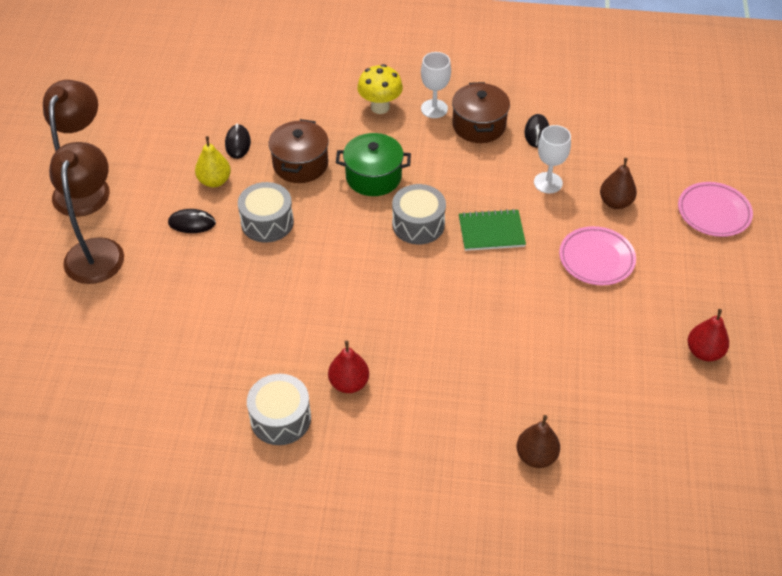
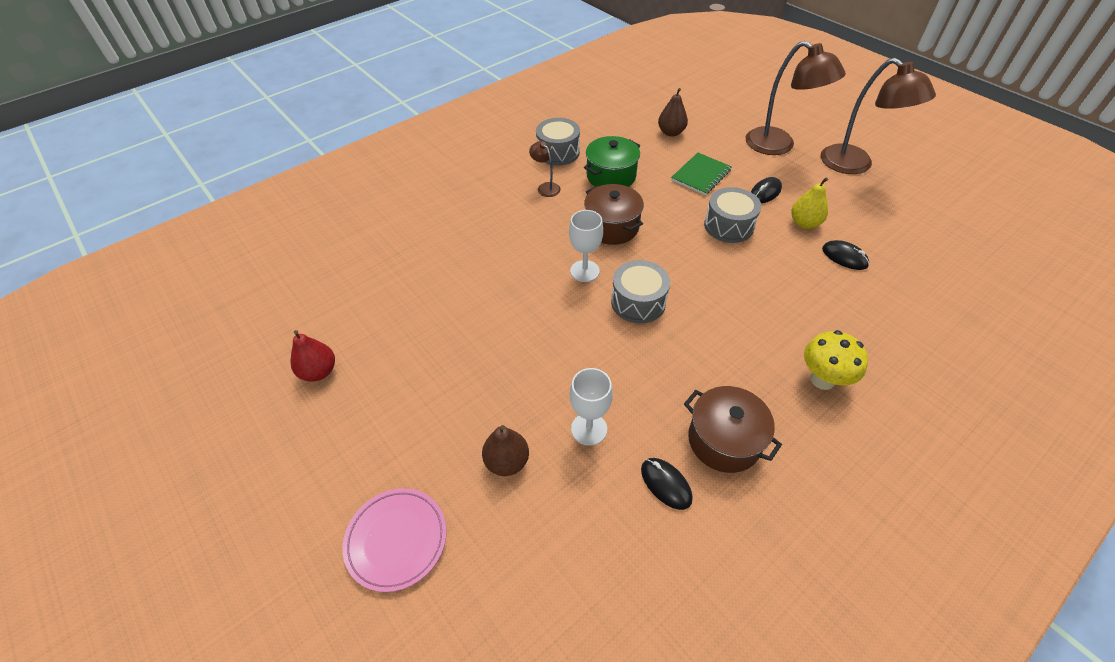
camera: 135 degrees right, 0 degrees up
(300, 164) = (782, 278): brown pot -> brown pot (612, 227)
(349, 383) = (546, 187): red pear -> brown lamp
(373, 177) = (722, 311): green pot -> green pot (611, 176)
(434, 109) = (784, 422): white goblet -> white goblet (584, 271)
(491, 232) = (580, 340): green notebook -> green notebook (701, 175)
(536, 456) = (395, 226): brown pear -> brown pear (671, 132)
(596, 259) = (472, 385): pink plate -> none

